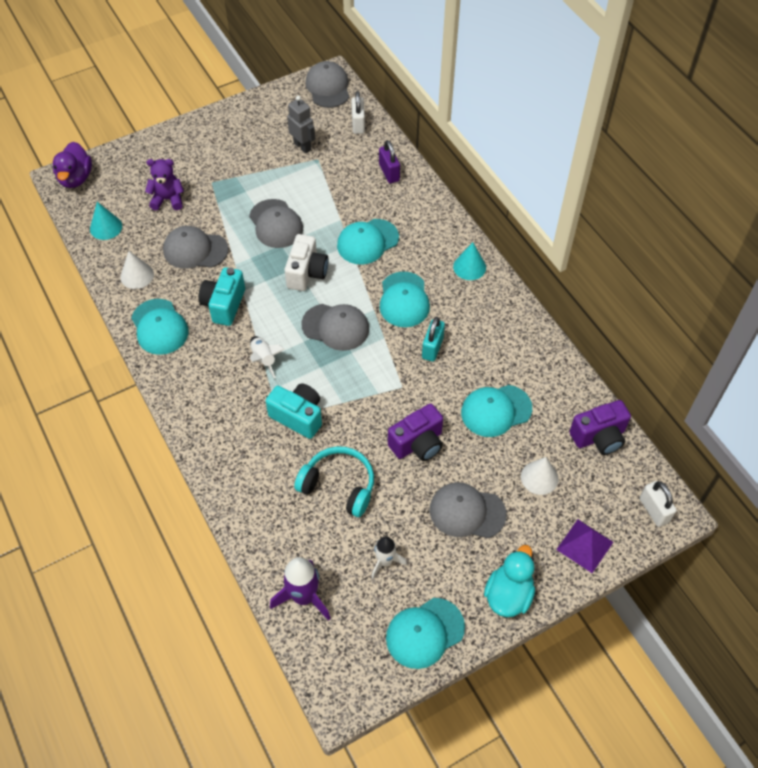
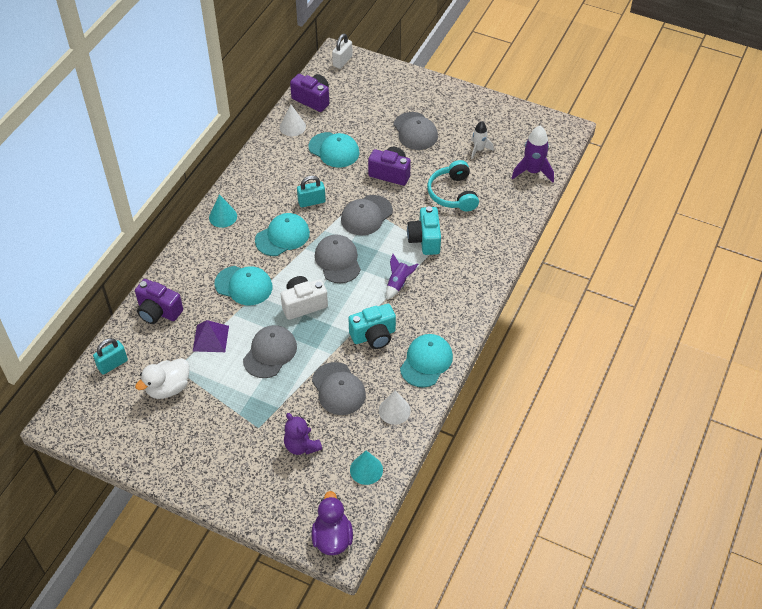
camera: 125 degrees left, 5 degrees down
(76, 178) = (332, 538): purple duck -> purple duck turned 60 degrees counterclockwise
(264, 359) = (398, 284): white rocket -> purple rocket
(302, 146) = (168, 388): grey robot -> white duck
(328, 87) = (76, 415): grey cap -> grey cap (366, 215)
(358, 124) = (112, 364): white padlock -> turquoise padlock
(389, 173) = (158, 311): purple padlock -> purple camera
(425, 633) = (501, 115): turquoise cap -> none
(508, 595) = (448, 94): turquoise duck -> none
(539, 477) = (364, 112): white cone -> white cone (292, 127)
(584, 545) = (390, 78): purple pyramid -> purple pyramid (210, 338)

